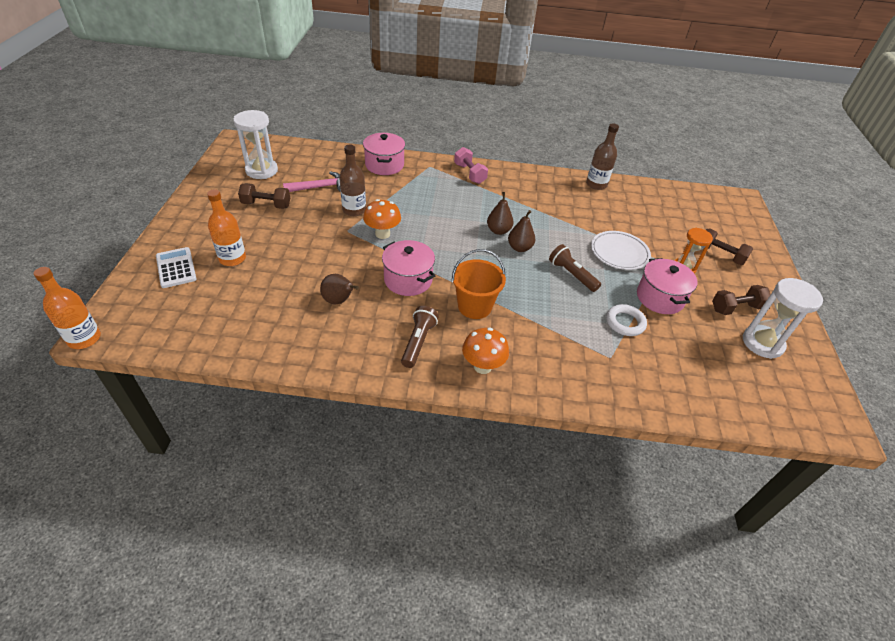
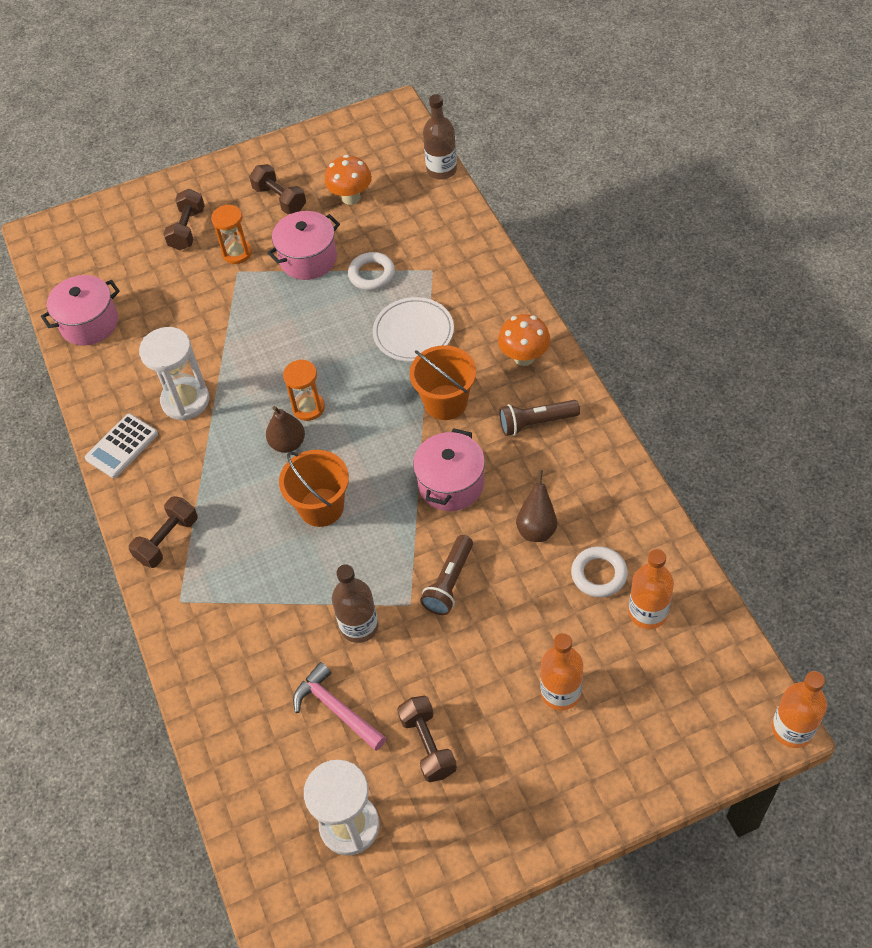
camera: 110 degrees left, 10 degrees up
(176, 268) = (626, 742): white calculator -> white calculator (122, 446)
(229, 318) = (648, 612): none -> orange bottle
(278, 311) = (599, 574): none -> white ring
(382, 234) = (386, 560): orange mushroom -> orange mushroom (351, 197)
(384, 165) = (216, 663): pink pot -> pink pot (89, 323)
(441, 226) = (321, 507): none -> orange bucket
(470, 174) = (167, 540): pink dumbbell -> brown dumbbell
(519, 248) = (308, 408): brown pear -> orange hourglass
(571, 275) = (324, 342): brown flashlight -> brown flashlight (449, 582)
(596, 184) = (99, 385): brown bottle -> brown bottle (441, 170)
(619, 253) = (248, 314): white plate -> white plate (413, 332)
(762, 343) = (322, 172): white hourglass -> white hourglass (185, 400)

